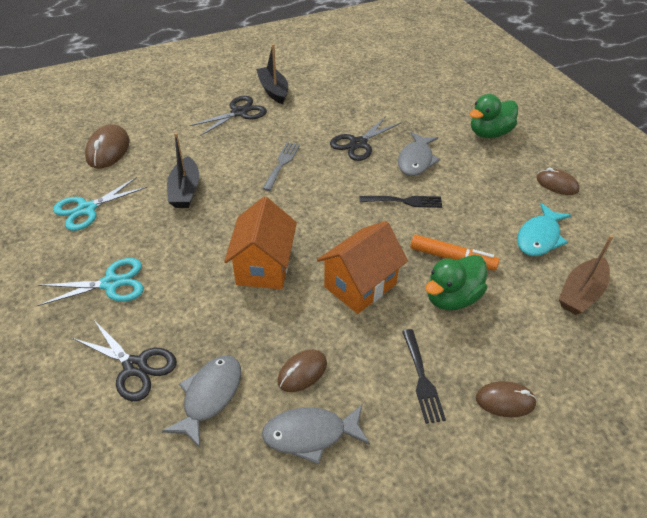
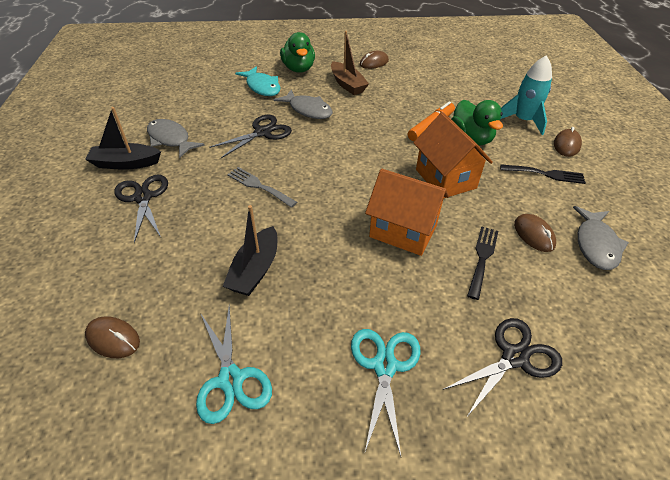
camera: 70 degrees left, 0 degrees up
(108, 150) = (113, 339): brown mouse -> brown mouse, size x0.66
(185, 191) = (255, 270): black boat -> black boat turned 90 degrees clockwise
(210, 396) = (556, 301): grey fish -> grey fish (170, 139)
(358, 143) = (262, 132): black scissors -> black scissors turned 105 degrees counterclockwise
(404, 201) = (356, 130): black fork -> black fork (482, 258)
(532, 347) = (523, 121): none -> turquoise rocket
(539, 237) = (424, 86): turquoise fish -> turquoise fish (262, 87)
(581, 293) = (480, 89): brown boat -> brown boat (347, 84)

